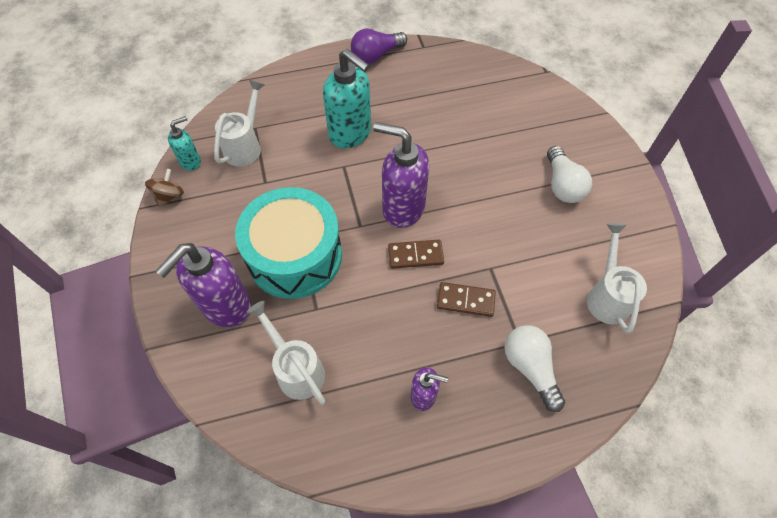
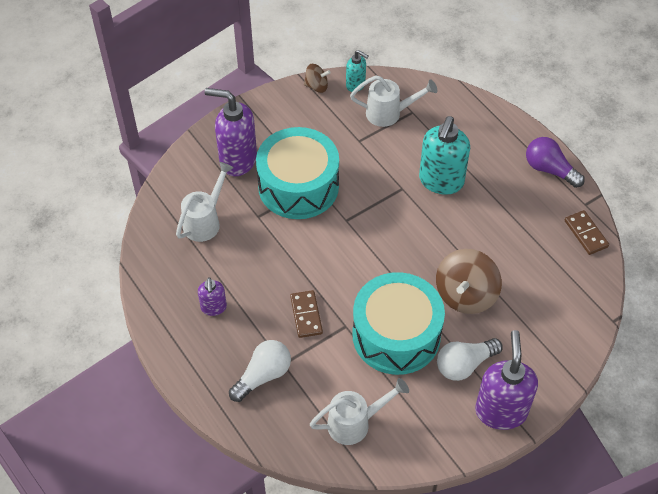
camera: 70 degrees right, 5 degrees down
(403, 208) = (378, 245): purple soap dispenser -> purple soap dispenser (501, 411)
(415, 255) = (334, 268): brown domino -> brown domino (586, 234)
(487, 158) = (465, 295): none -> brown spinning top
(514, 227) = (396, 335): none -> turquoise drum

